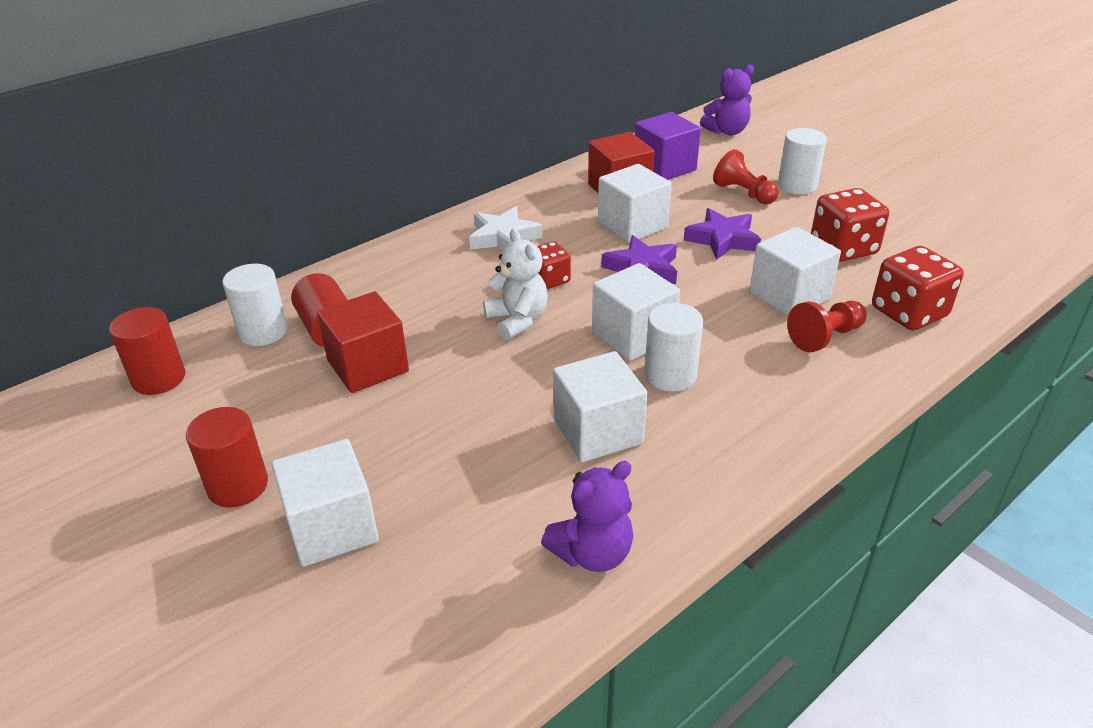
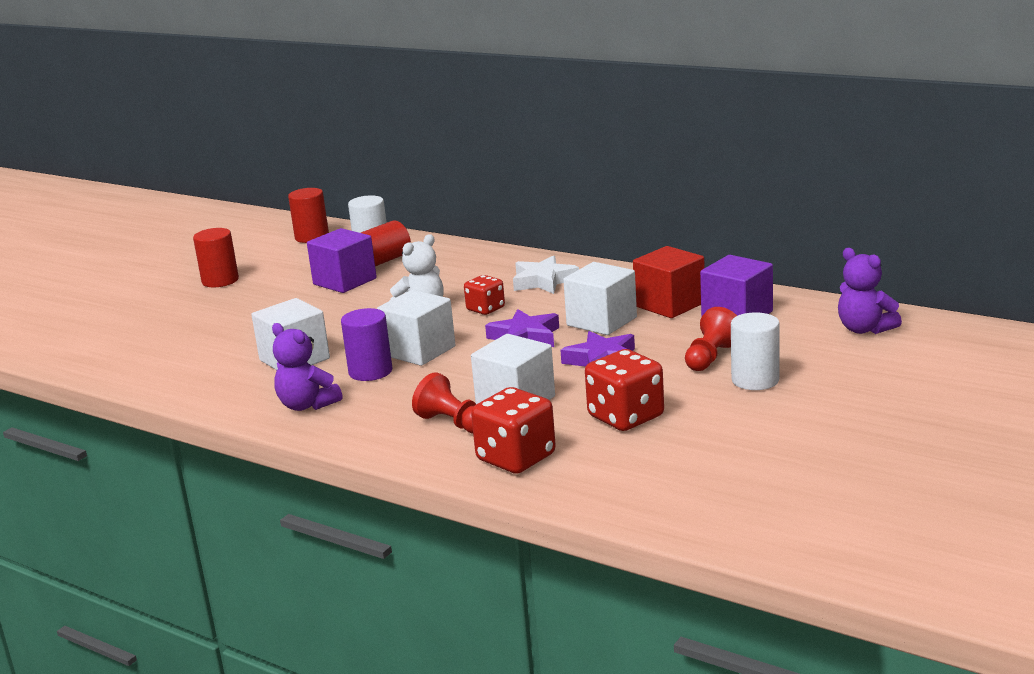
camera: 75 degrees right, 15 degrees down
(332, 527) = (190, 310): white cube -> none
(368, 366) = (345, 281): red cube -> purple cube
(592, 553) = (176, 378): purple teddy bear -> purple teddy bear (307, 405)
(670, 375) = (370, 372): white cylinder -> purple cylinder

